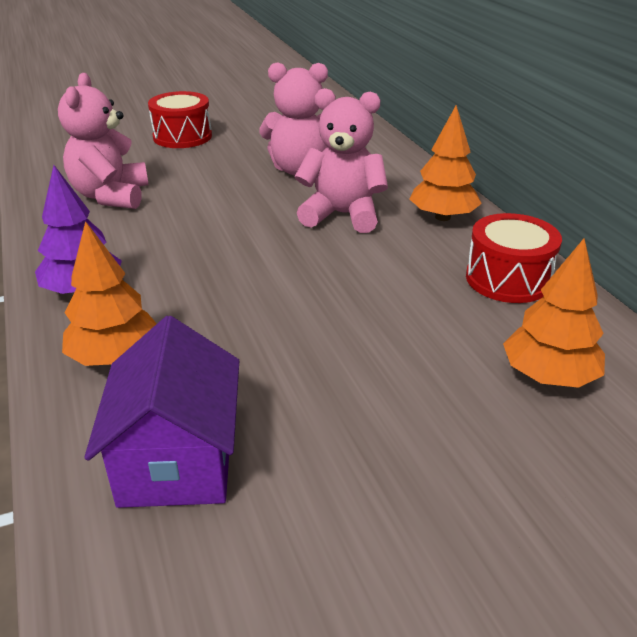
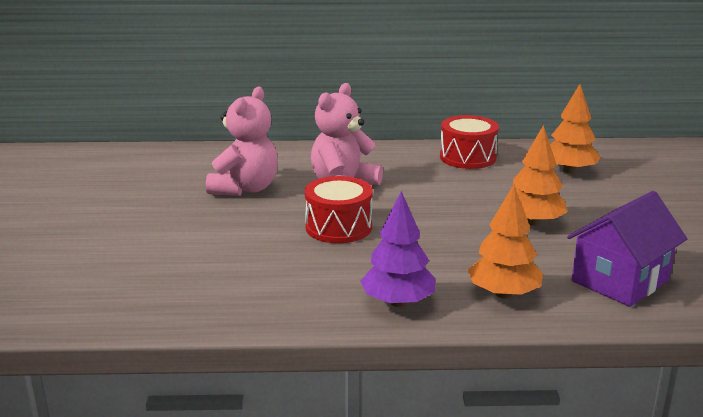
camera: 70 degrees left, 10 degrees down
(111, 196) = (216, 278): pink teddy bear -> none
(177, 460) = (620, 280): purple house -> purple house turned 60 degrees counterclockwise
(182, 136) = (101, 229): red drum -> red drum (338, 227)
(442, 217) = (374, 157): orange tree -> orange tree (533, 222)

